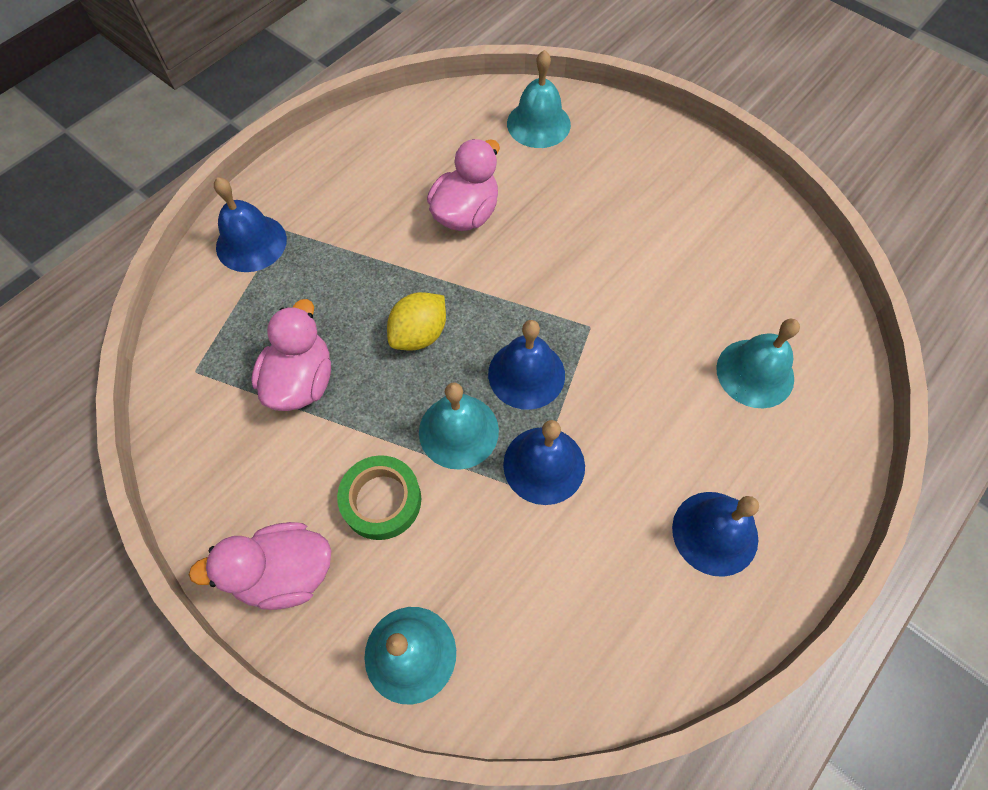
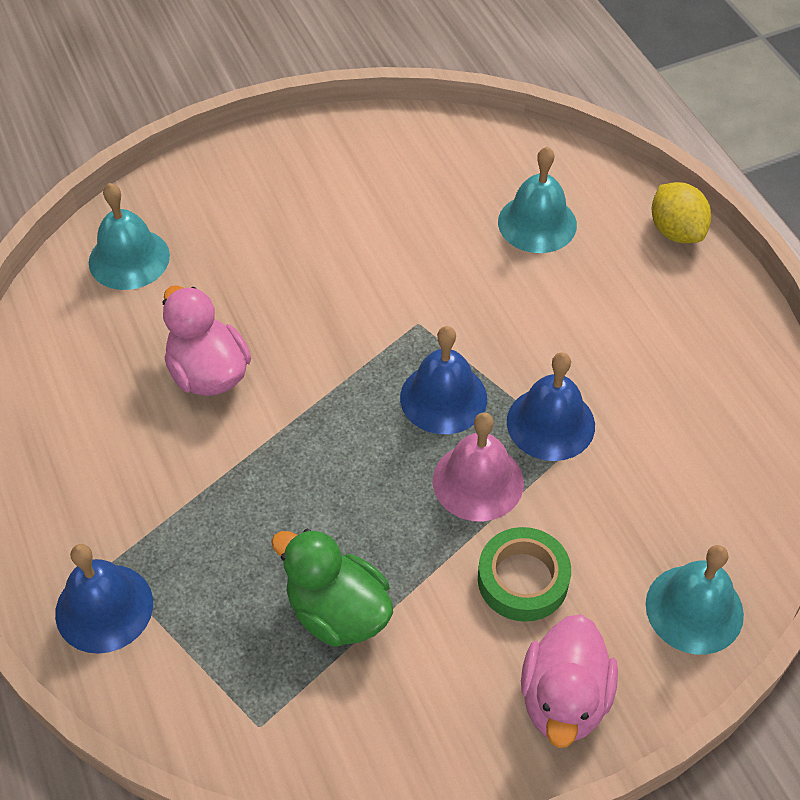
camera: 65 degrees left, 10 degrees down
(301, 381) = (337, 612): pink duck -> green duck
(419, 334) = (342, 475): yellow lemon -> yellow lemon (676, 231)
(458, 431) = (478, 481): turquoise bell -> pink bell
(715, 533) = (676, 323): blue bell -> none

